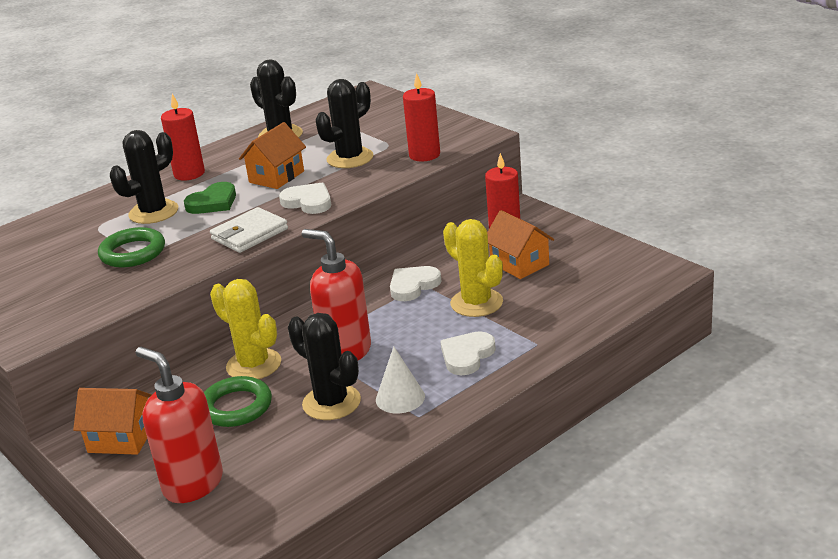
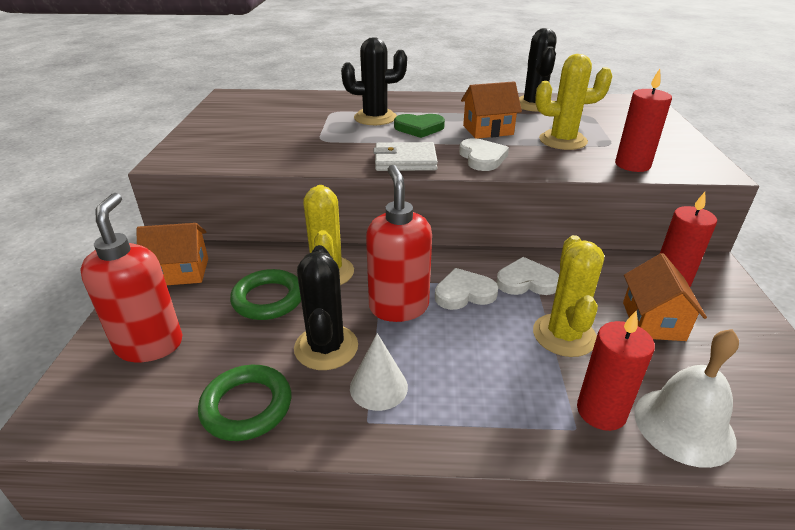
camera: 40 degrees right, 5 degrees up
(121, 439) = (180, 272): orange house -> orange house turned 60 degrees counterclockwise
(133, 253) = (319, 136): green ring -> green ring (246, 406)
(189, 174) = (436, 104): red candle -> red candle (601, 411)
(350, 158) = (562, 140): black cactus -> yellow cactus
(467, 356) = (489, 387): white heart -> white heart (464, 293)
(588, 308) = (684, 426): none -> white bell

